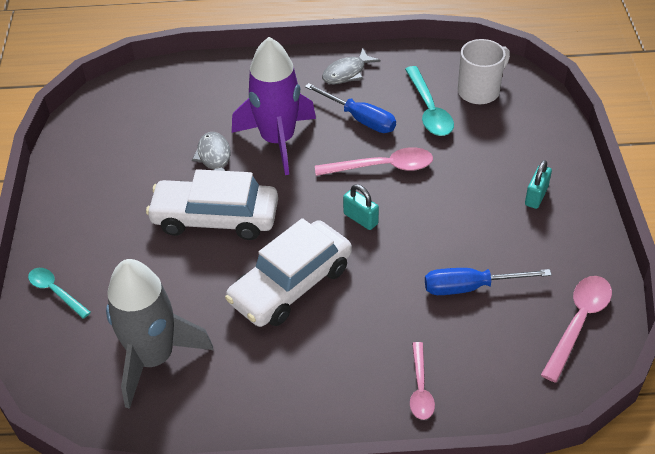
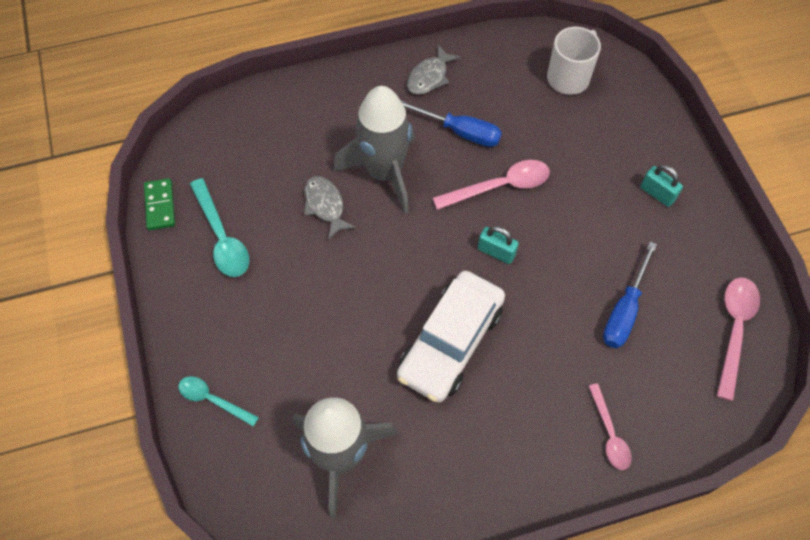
camera: 15 degrees left, 15 degrees up
(69, 135) = (160, 205): none -> green domino
(215, 218) = (350, 278): white car -> none
(278, 140) = (384, 173): purple rocket -> grey rocket
(429, 110) = (525, 109): turquoise spoon -> turquoise spoon (222, 237)
(470, 287) = (624, 310): blue screwdriver -> blue screwdriver turned 45 degrees counterclockwise
(536, 196) = (657, 193): turquoise padlock -> turquoise padlock turned 60 degrees counterclockwise

